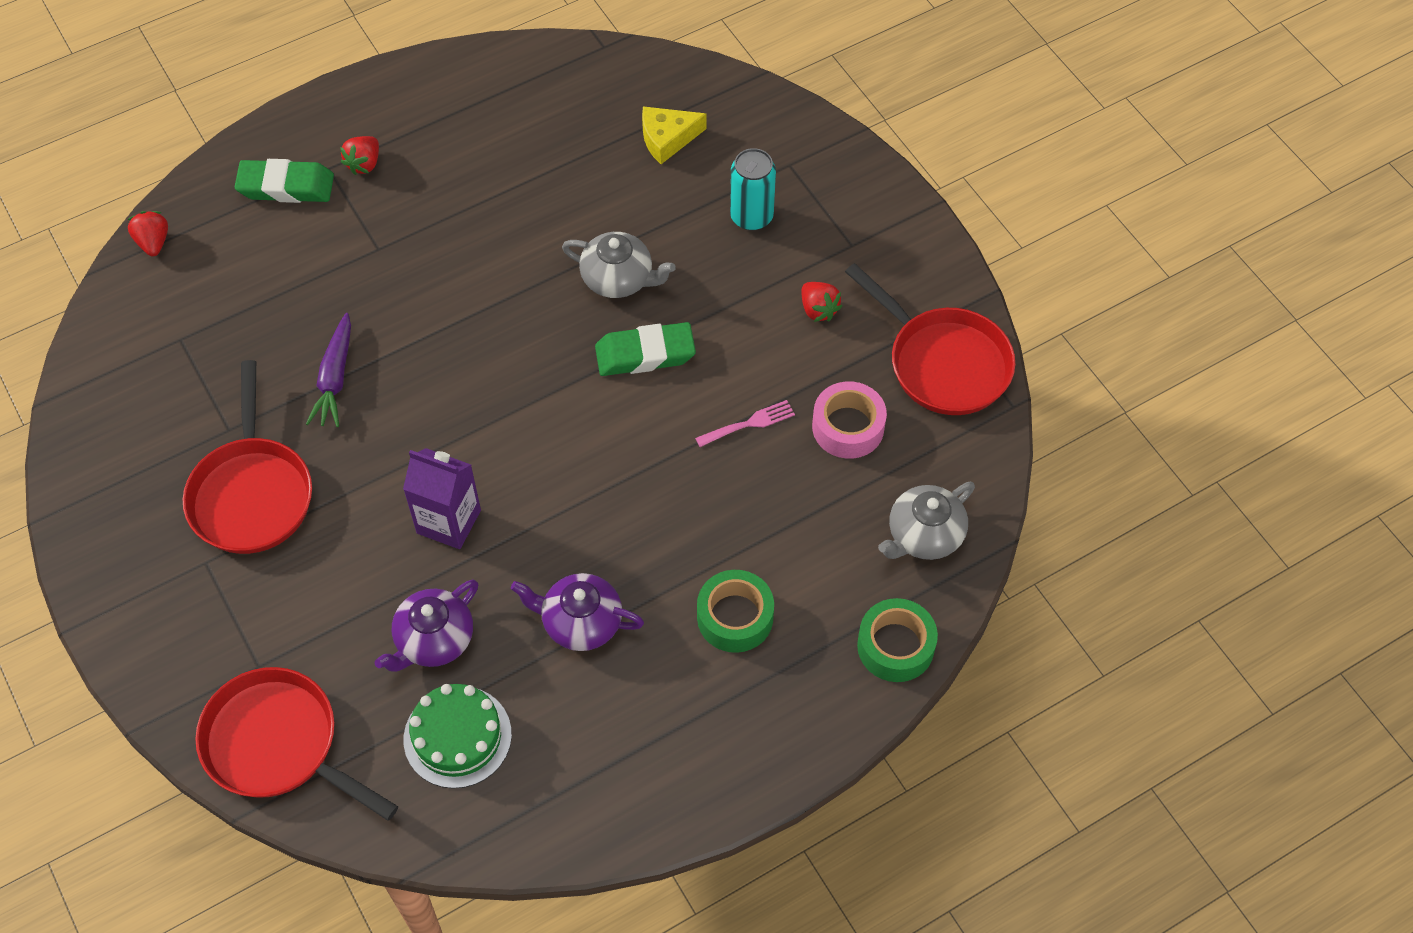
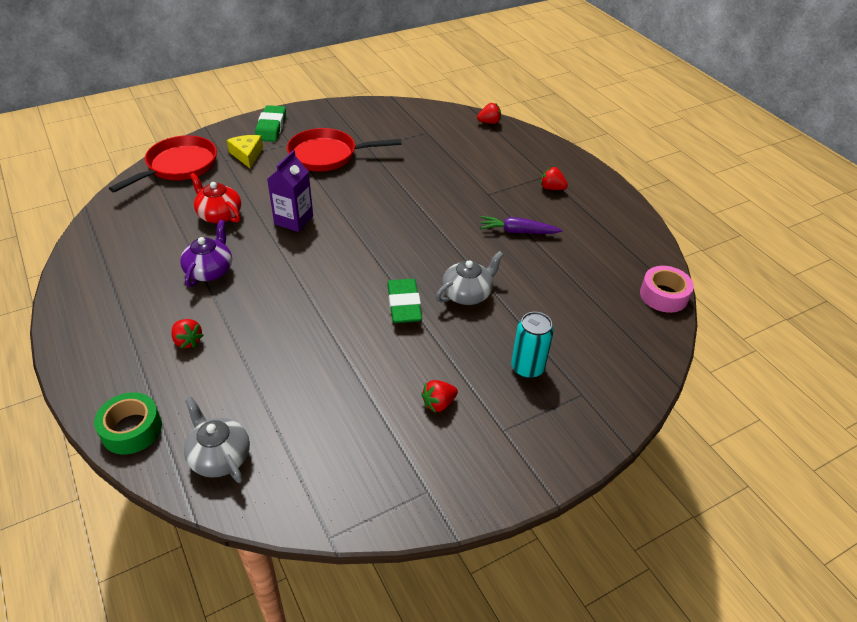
camera: 90 degrees right, 15 degrees down
(286, 186) = (531, 161): green eraser -> green eraser (271, 127)
(335, 378) = (397, 180): purple carrot -> purple carrot (518, 231)
(433, 640) = (219, 215): purple teapot -> red teapot
(457, 736) = (156, 223): green cake -> none
(618, 279) = (467, 294): grey teapot -> grey teapot turned 150 degrees counterclockwise
(667, 139) = (596, 323): yellow cheese -> yellow cheese (247, 155)
(735, 617) = (188, 341): green tape -> red strawberry
(749, 423) = (339, 356): pink fork -> none
(848, 427) = (327, 414): pink tape -> pink tape (663, 295)
(943, 363) = (381, 486): red pan -> none

